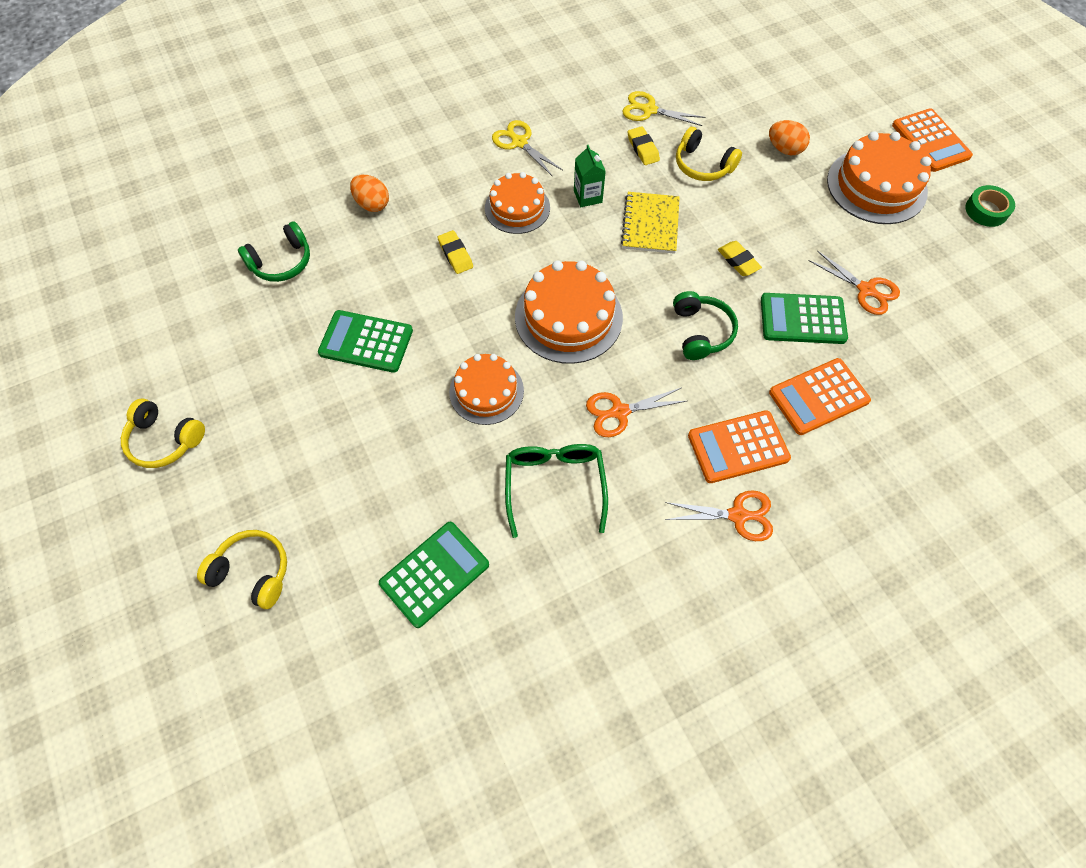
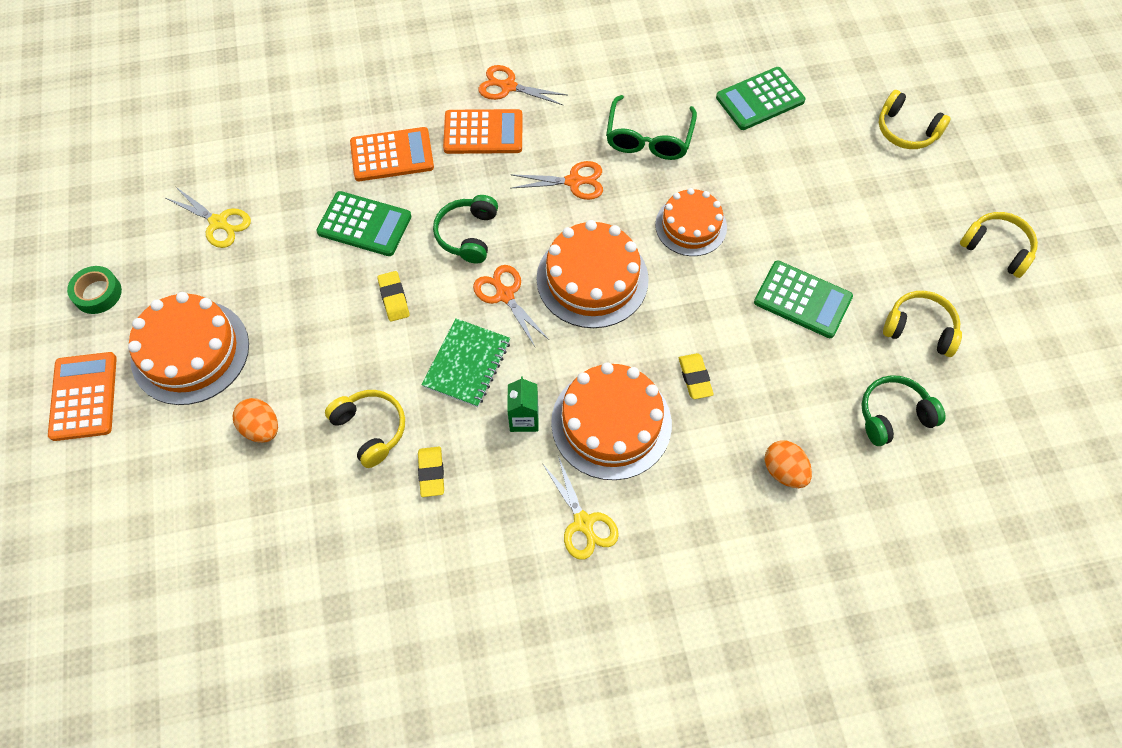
camera: 165 degrees left, 0 degrees up
(253, 339) = (920, 329): none -> yellow headphones
(517, 208) = (611, 423): orange cake -> orange cake, size x1.52
(649, 110) = (397, 535): yellow scissors -> yellow scissors (219, 223)
(650, 224) = (467, 364): yellow notebook -> green notebook
(866, 290) = (284, 238): orange scissors -> orange scissors (504, 295)

